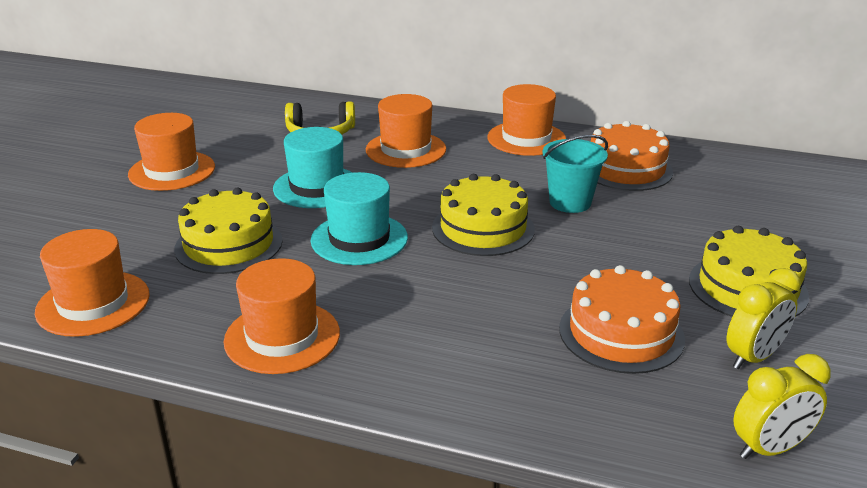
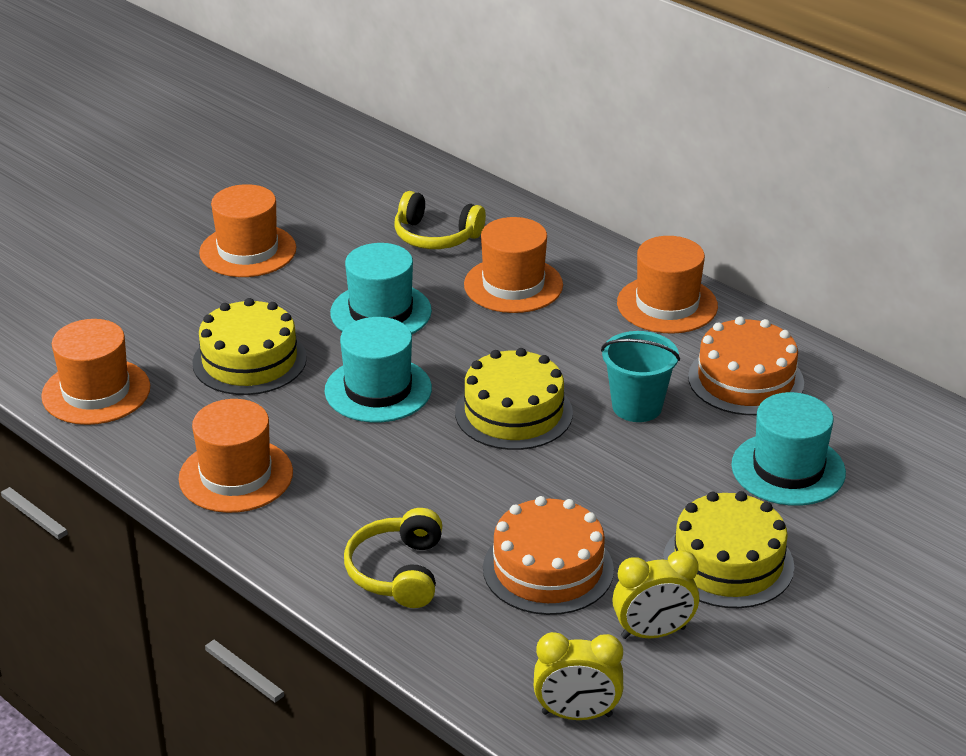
camera: 25 degrees right, 5 degrees up
(498, 375) = (397, 572): none -> yellow headphones
(715, 215) = (788, 469): none -> turquoise hat

